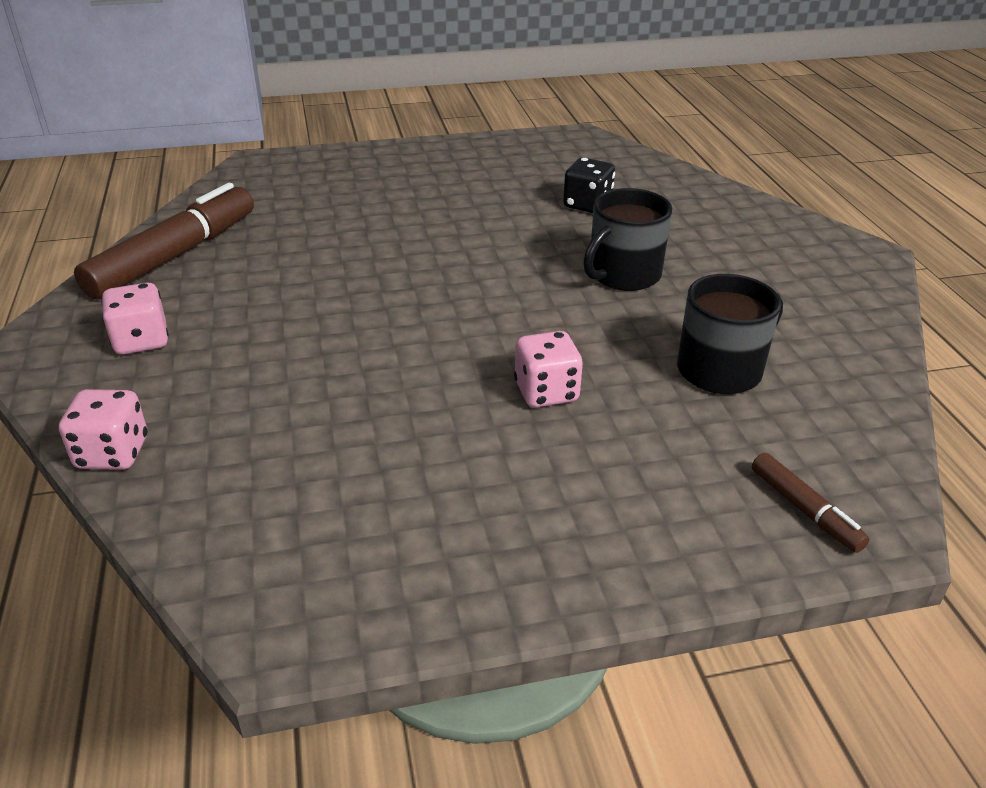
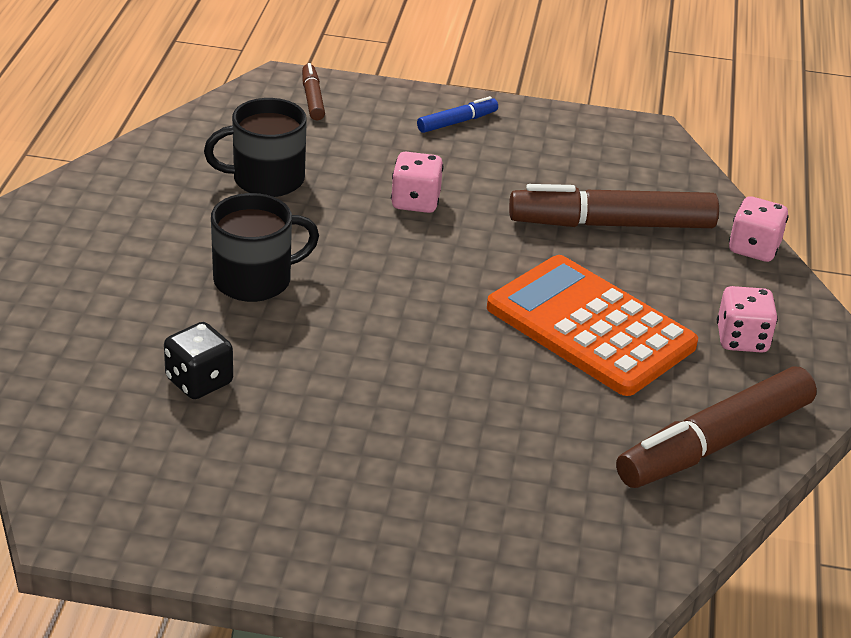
camera: 160 degrees left, 0 degrees up
(300, 314) = (590, 327): none -> orange calculator
(303, 433) = (612, 224): none -> brown marker
(584, 538) = (457, 122): none -> blue marker

